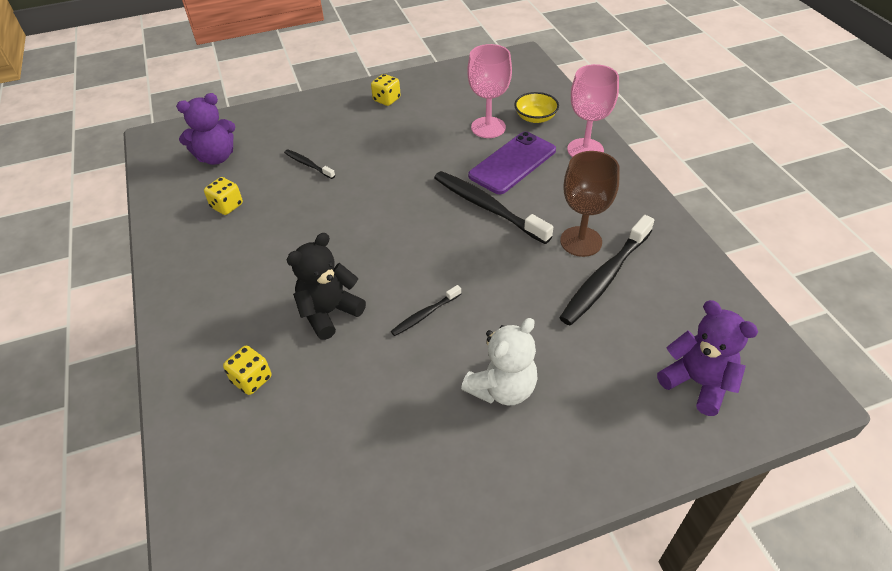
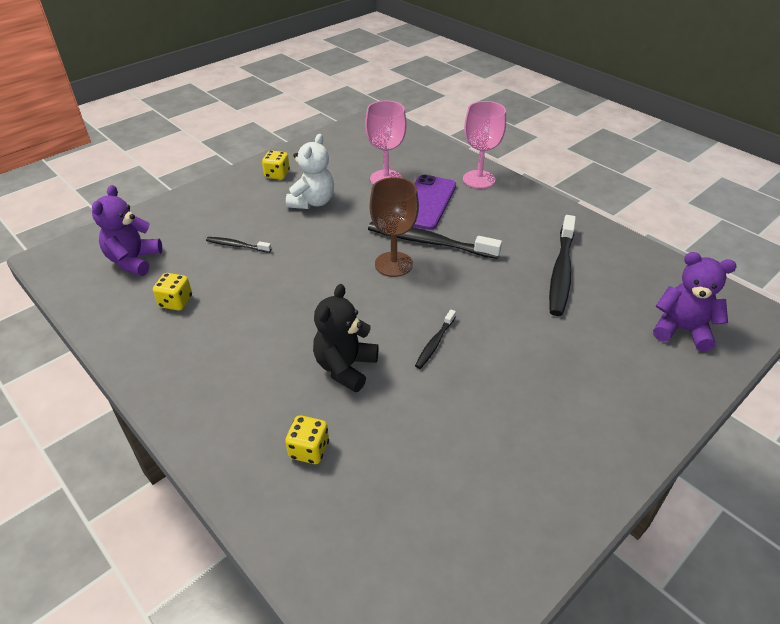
camera: 25 degrees left, 5 degrees down
(216, 157) = (134, 261): purple teddy bear -> purple teddy bear turned 150 degrees clockwise
(502, 388) = (540, 382): white teddy bear -> white teddy bear (312, 202)
(535, 118) = (421, 163): yellow bowl -> none
(581, 241) = (523, 250): brown goblet -> brown goblet (393, 264)

